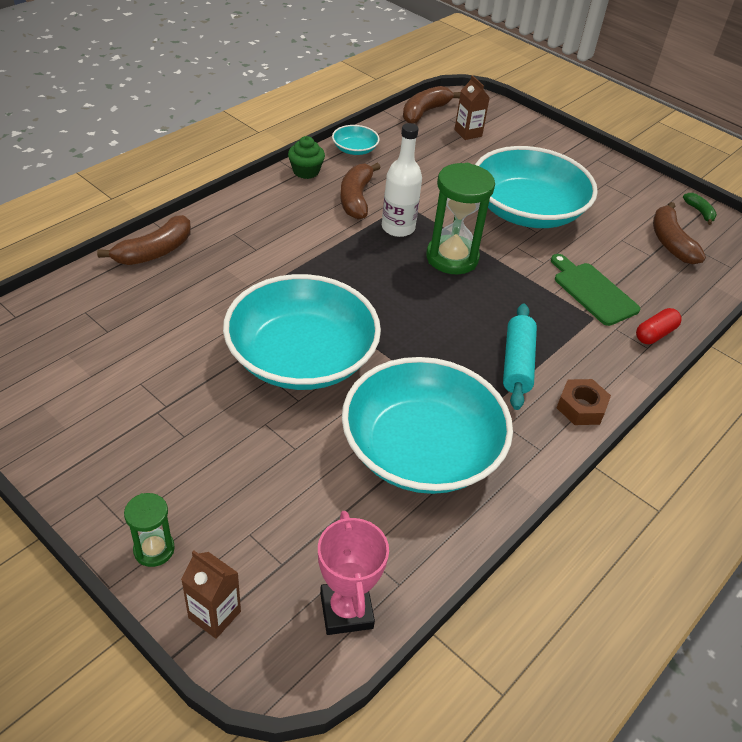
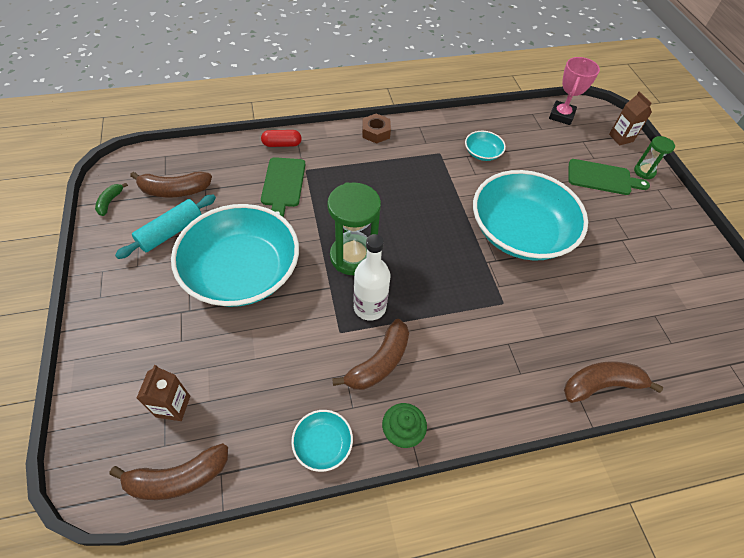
camera: 145 degrees left, 10 degrees up
(223, 497) = (602, 178): none -> green cutting board
(421, 449) = (482, 153): turquoise bowl -> turquoise bowl, size x0.41
(517, 364) = (386, 167): turquoise rolling pin -> turquoise rolling pin (171, 232)
(670, 242) = (175, 190): brown banana -> brown banana turned 60 degrees clockwise

